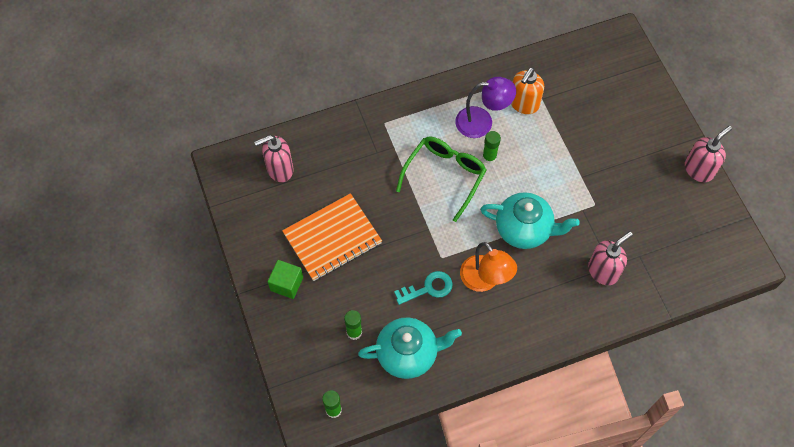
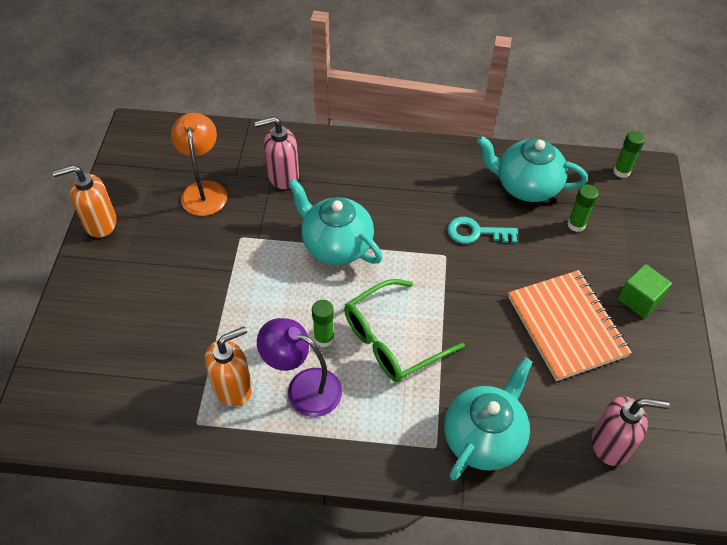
camera: 155 degrees left, 10 degrees down
(332, 238) = (567, 326): orange notebook -> orange notebook turned 75 degrees clockwise
(358, 140) = (484, 437): none -> turquoise teapot
(485, 280) = (410, 216): orange lamp -> orange lamp (204, 190)
(699, 170) = (100, 223): pink soap dispenser -> orange soap dispenser

